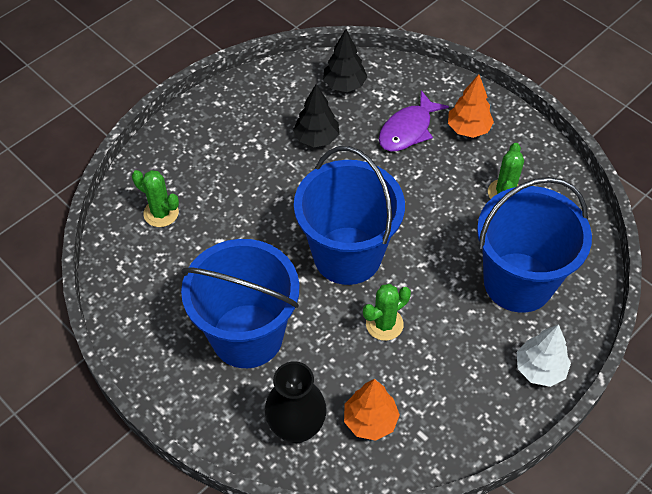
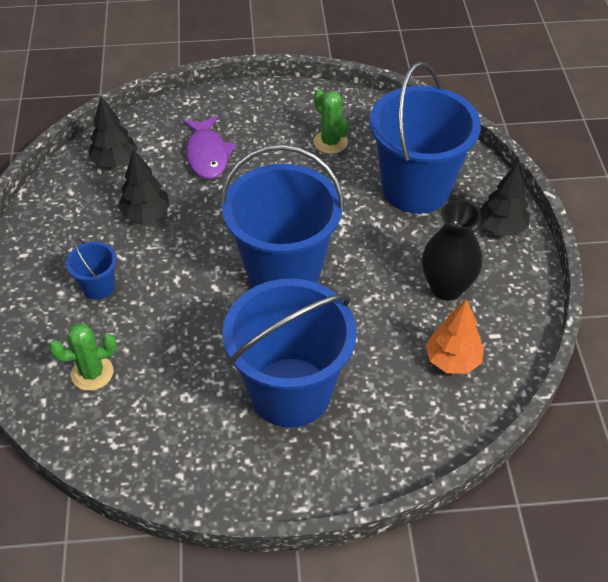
camera: 50 degrees left, 5 degrees down
(230, 162) = (98, 287): none -> blue bucket
(296, 427) = (414, 415): black vase -> black vase (446, 288)
(384, 324) = (373, 291): green cactus -> none
(468, 129) = (249, 121): orange tree -> none
(539, 369) = (501, 228): white tree -> black tree

